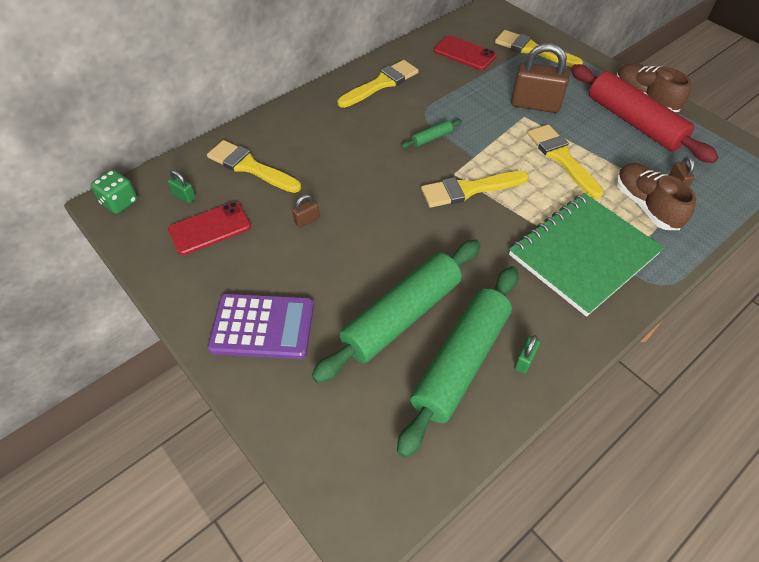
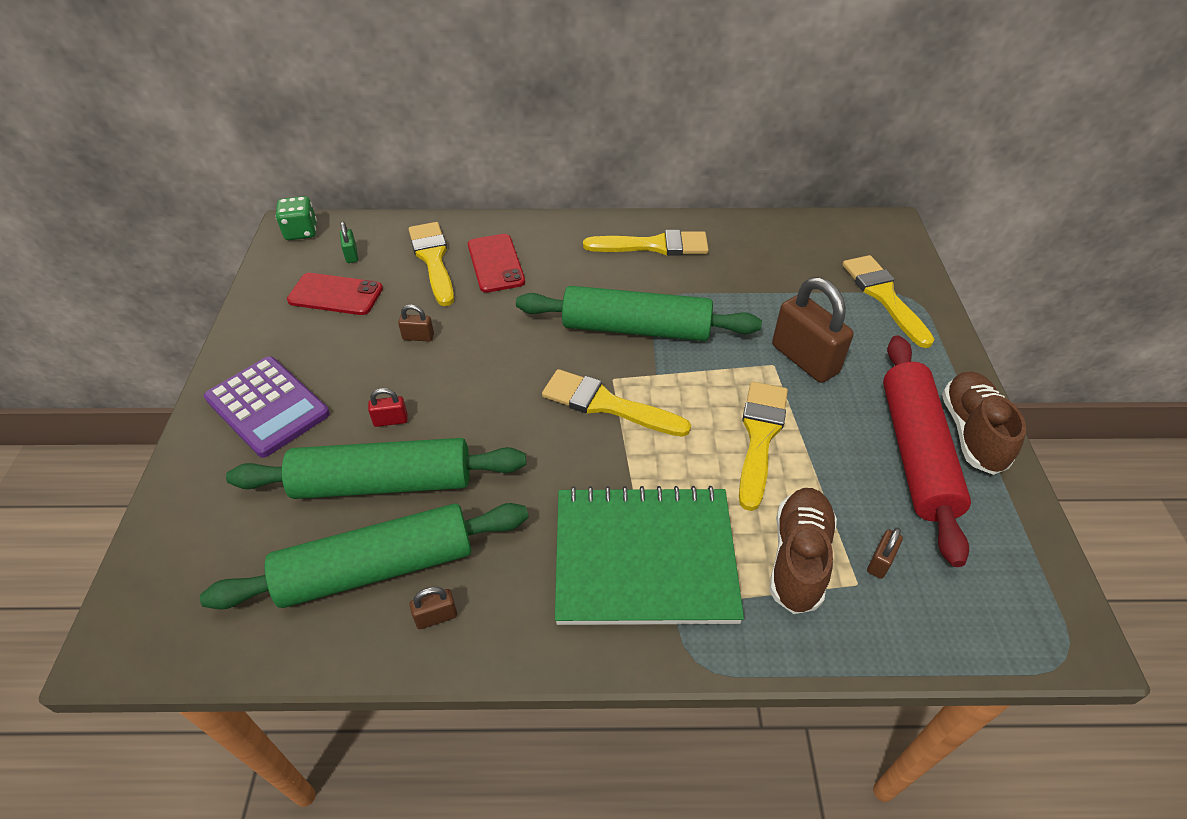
camera: 40 degrees right, 5 degrees down
(357, 279) = (391, 420): none -> red padlock
(431, 138) = (636, 329): green rolling pin -> green rolling pin, size x2.49
(464, 53) = (789, 259): red phone -> red phone (495, 263)
(524, 360) = (436, 617): green padlock -> brown padlock

